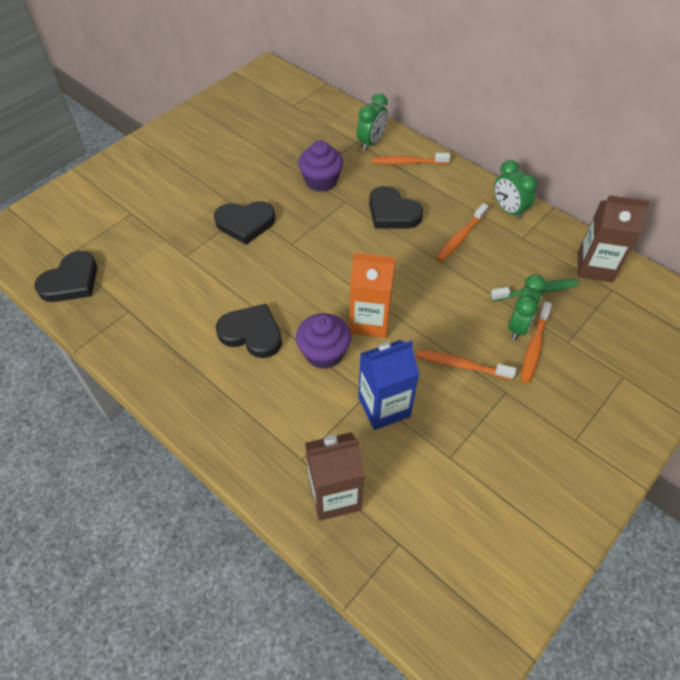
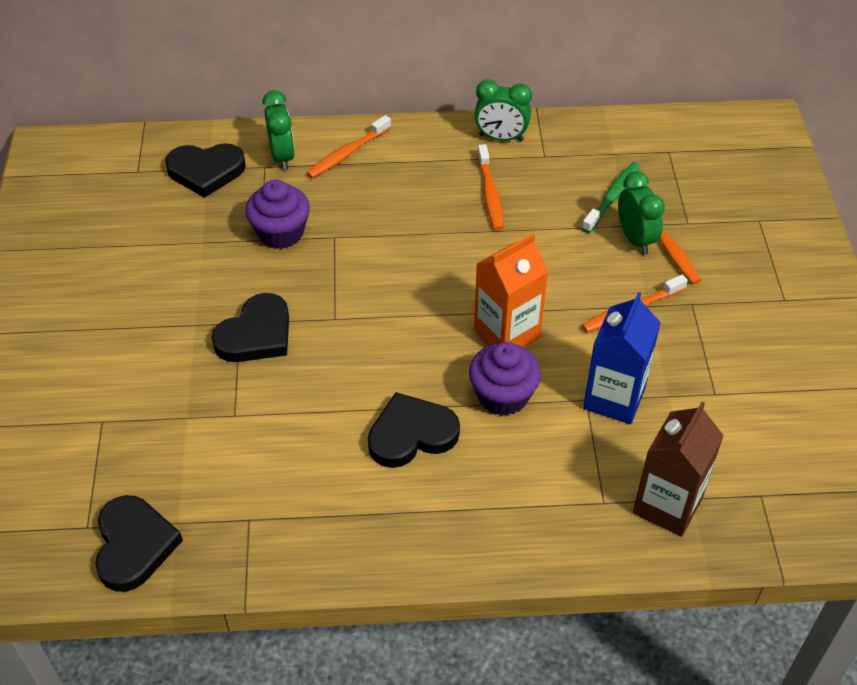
camera: 45 degrees left, 5 degrees down
(392, 212) = (396, 215): black heart -> black heart (206, 171)
(595, 267) = (633, 140): brown carton -> none

